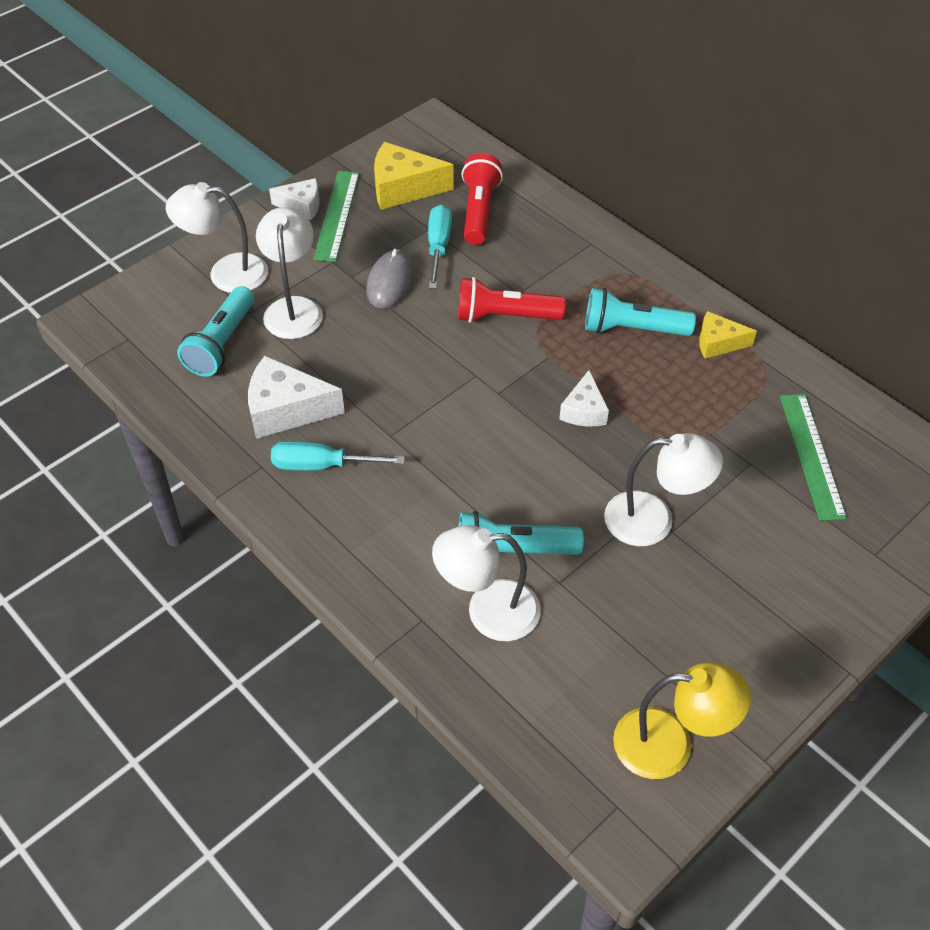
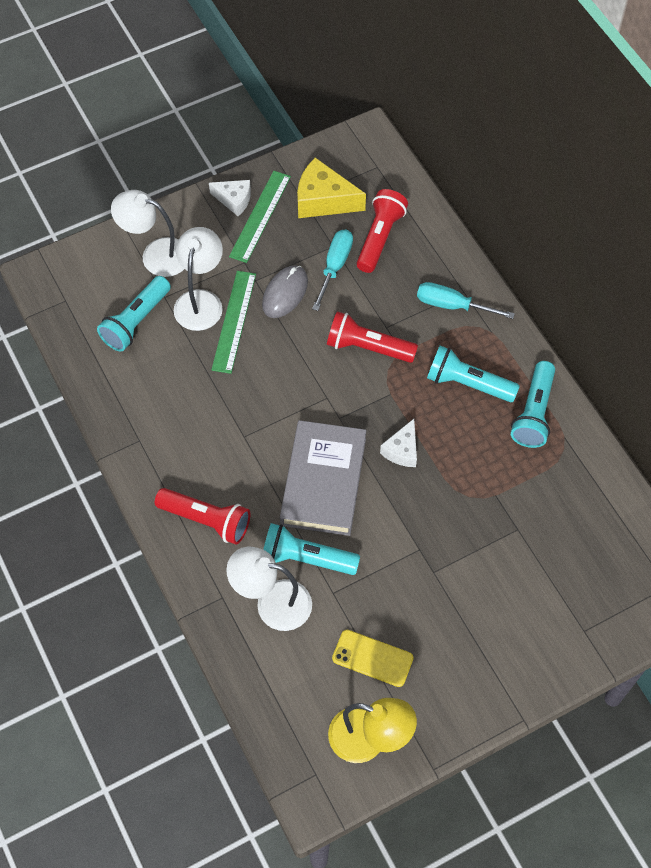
camera: 15 degrees right, 10 degrees up
(286, 410) = (170, 394): white cheese -> none
(322, 465) = (185, 450): turquoise screwdriver -> turquoise screwdriver (452, 305)
(374, 536) = (206, 520): none -> red flashlight
(503, 462) = (323, 481): none -> grey book
(636, 646) = (372, 658): none -> yellow phone
(653, 520) = (422, 559): white lamp -> none
(718, 343) = (534, 413): yellow cheese -> turquoise flashlight
(811, 455) = (569, 534): green ruler -> green ruler (234, 321)

